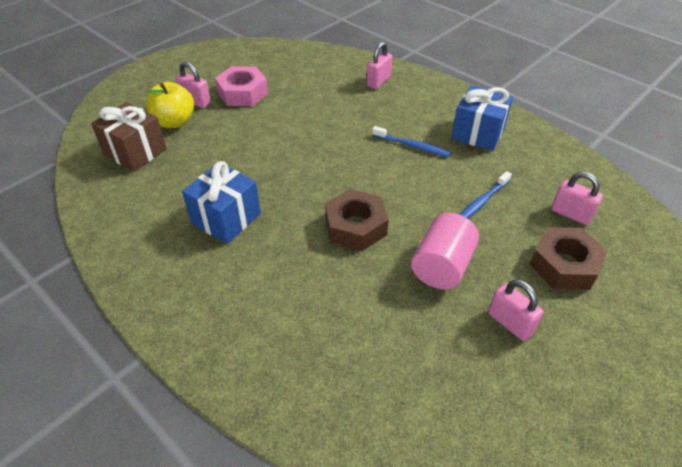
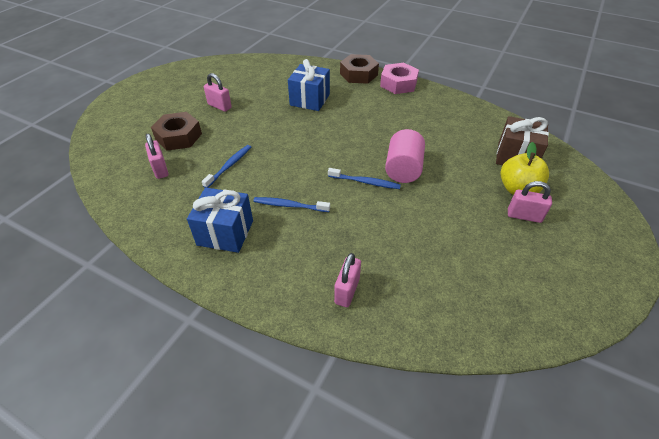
camera: 165 degrees right, 0 degrees up
(226, 218) = (406, 126): blue gift -> blue gift (309, 100)
(242, 93) = (489, 237): pink nut -> pink nut (398, 84)
(323, 155) = (365, 182): none -> blue toothbrush
(355, 226) = (318, 136): brown nut -> brown nut (358, 74)
(442, 266) = (258, 124): pink cylinder -> pink cylinder (403, 169)
(571, 214) = (160, 169): pink padlock -> pink padlock turned 45 degrees clockwise

